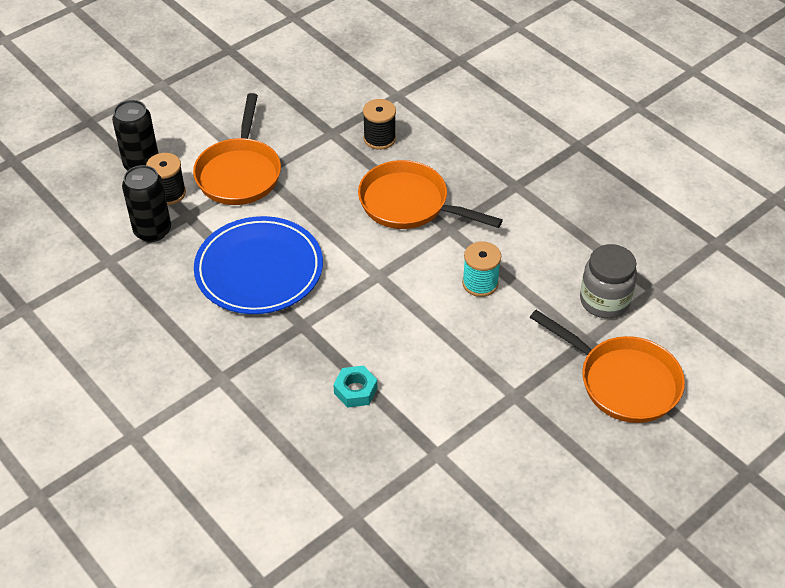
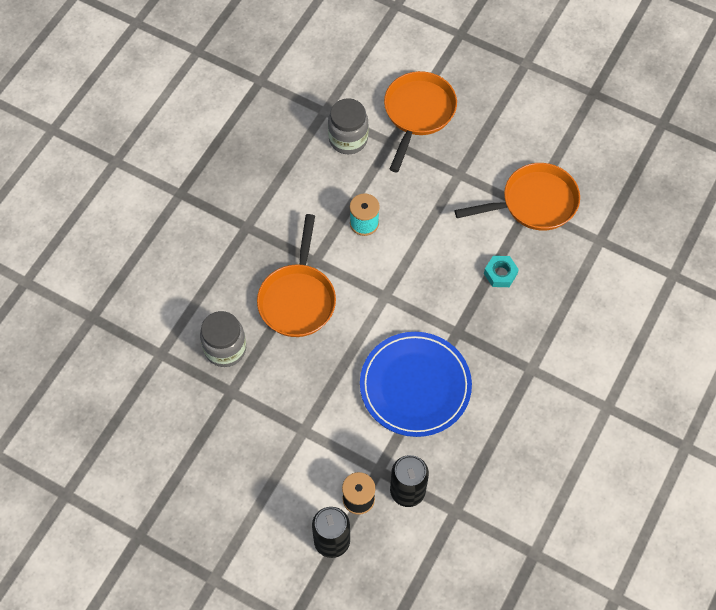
camera: 110 degrees left, 15 degrees up
(239, 173) = (311, 449): orange pan -> orange pan (534, 202)
(379, 139) = (225, 348): black spool -> grey jar

